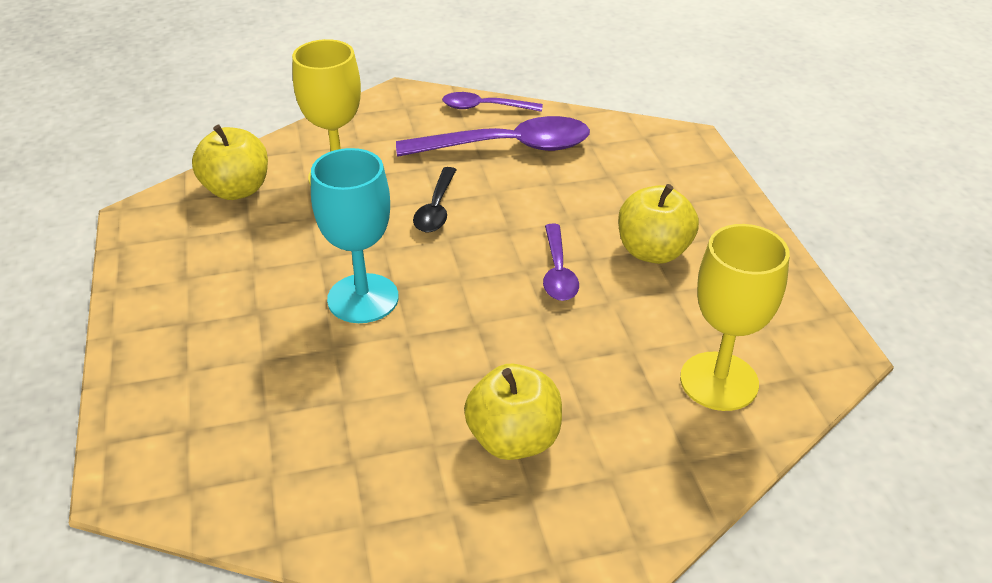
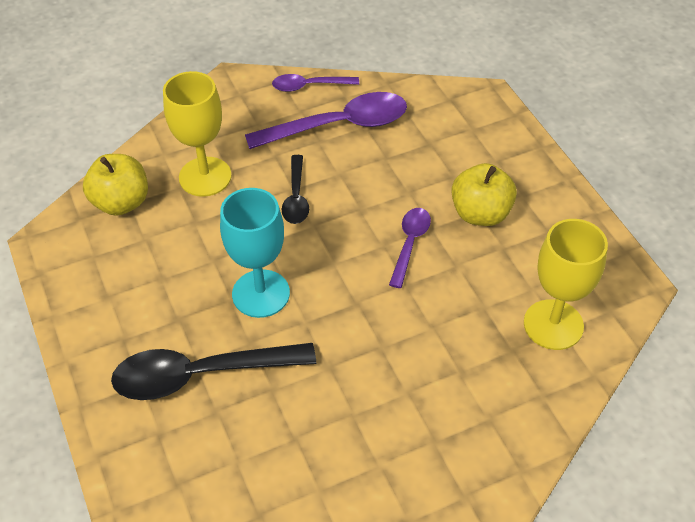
camera: 10 degrees left, 10 degrees up
(263, 373) = (201, 374): none -> black spoon
(514, 439) = (412, 400): yellow apple -> none
(558, 271) = (410, 244): purple spoon -> purple spoon turned 150 degrees counterclockwise

